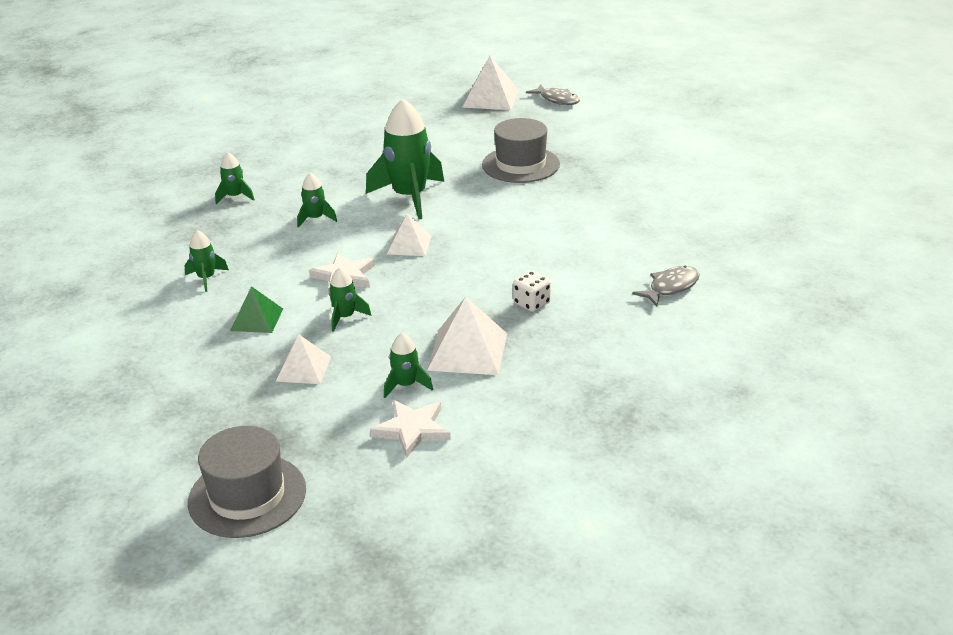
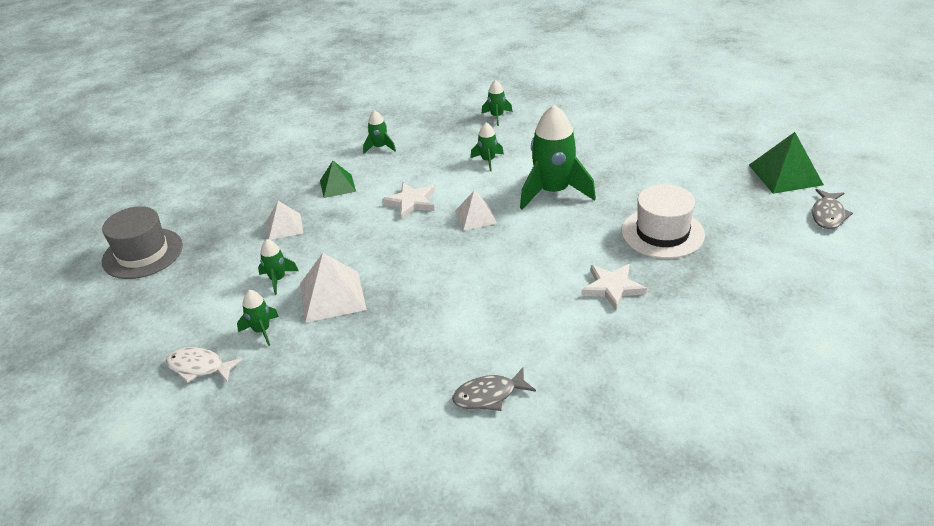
camera: 70 degrees right, 5 degrees up
(345, 317) = (356, 222): green rocket -> green rocket (262, 331)
(412, 430) = (224, 300): white star -> white star (612, 288)
(490, 98) = (785, 174): white pyramid -> green pyramid
(521, 164) = (662, 233): grey hat -> white hat
(522, 458) = (199, 367): none -> white fish
(532, 303) = (418, 311): white dice -> none
(671, 287) = (489, 395): grey fish -> grey fish turned 135 degrees clockwise

